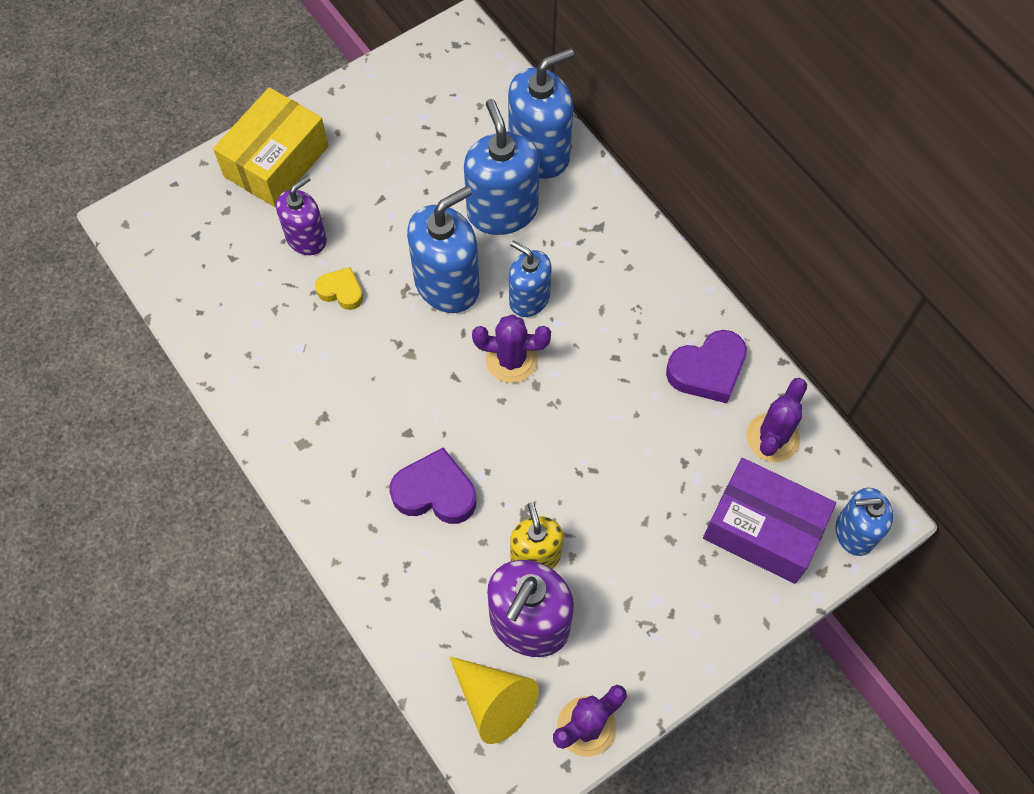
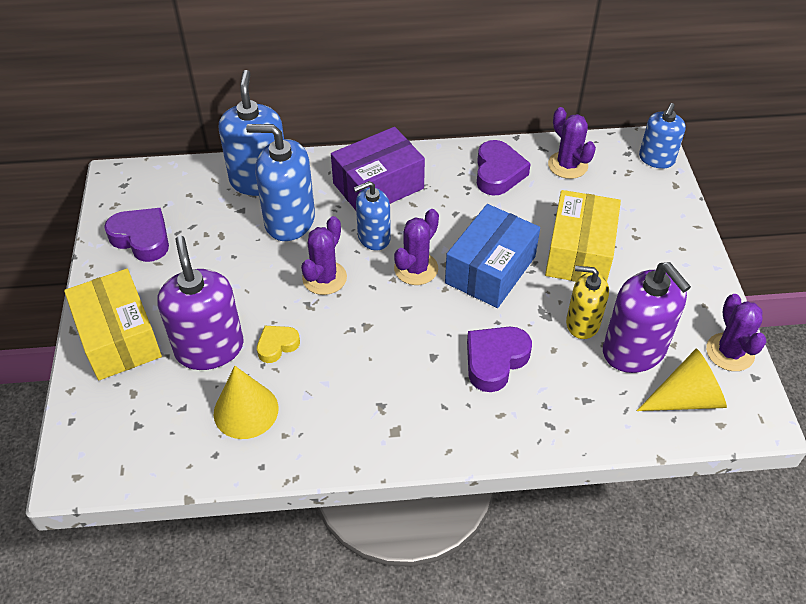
camera: 60 degrees left, 15 degrees down
(256, 308) = (246, 410): none -> yellow cone
(306, 238) = (209, 348): purple soap dispenser -> purple soap dispenser, size x1.59
(399, 103) = (142, 238): none -> purple heart
(447, 284) = (324, 278): blue soap dispenser -> purple cactus
(555, 431) = (490, 270): none -> blue box
(638, 509) = (579, 252): none -> yellow box
(763, 529) = (630, 198): purple box -> purple box (378, 186)

